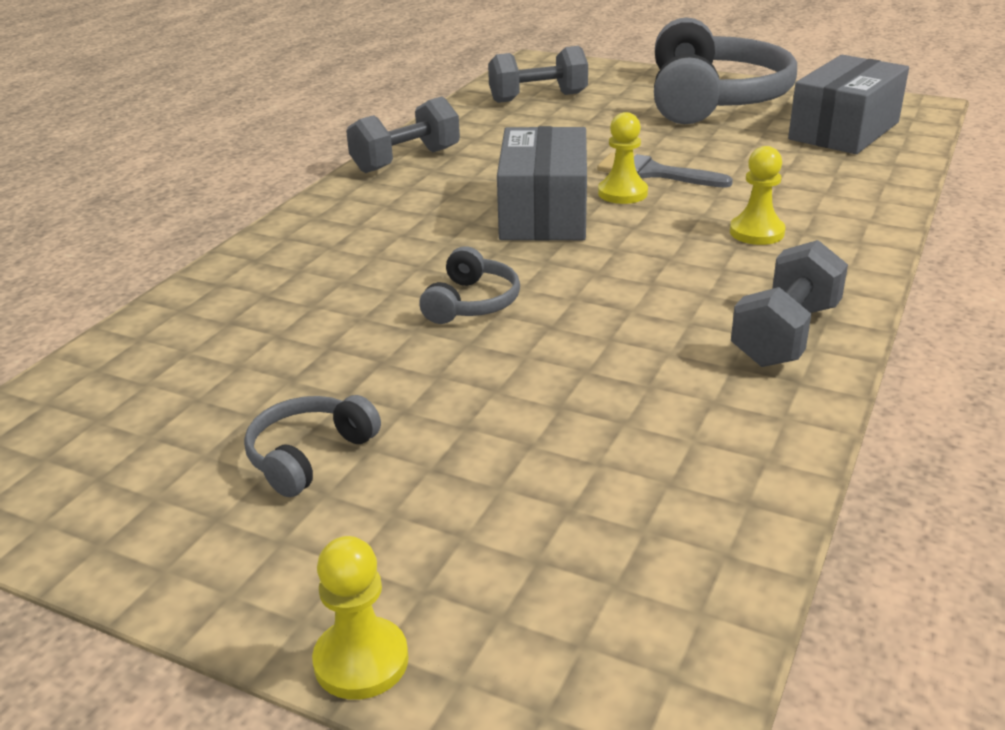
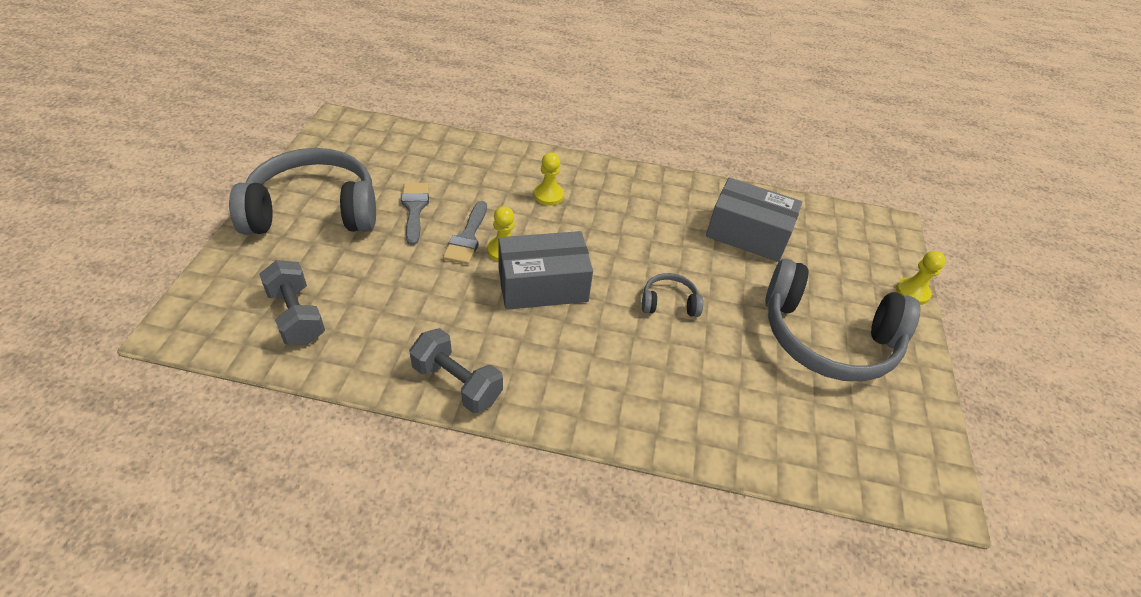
camera: 110 degrees left, 15 degrees up
(309, 455) = (827, 337): grey headphones -> grey headphones, size x2.34
(718, 145) = (414, 209): none -> grey brush
(785, 335) = (654, 190): grey dumbbell -> none
(844, 131) = (385, 154): grey box -> grey box (747, 234)

